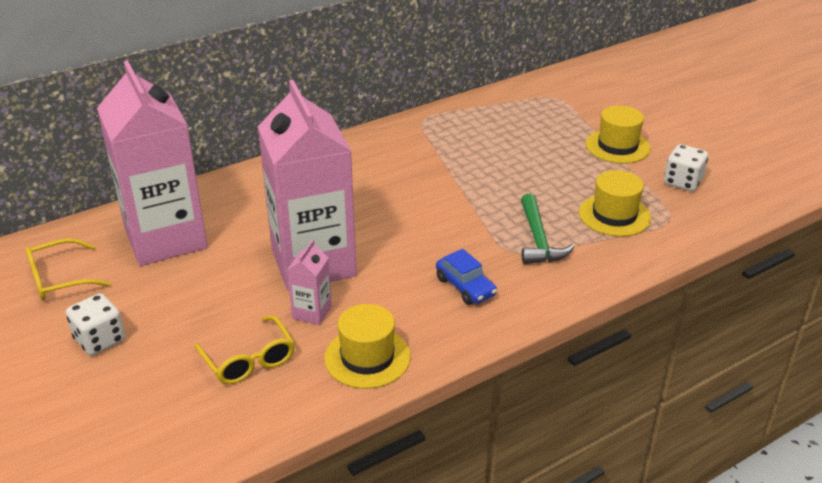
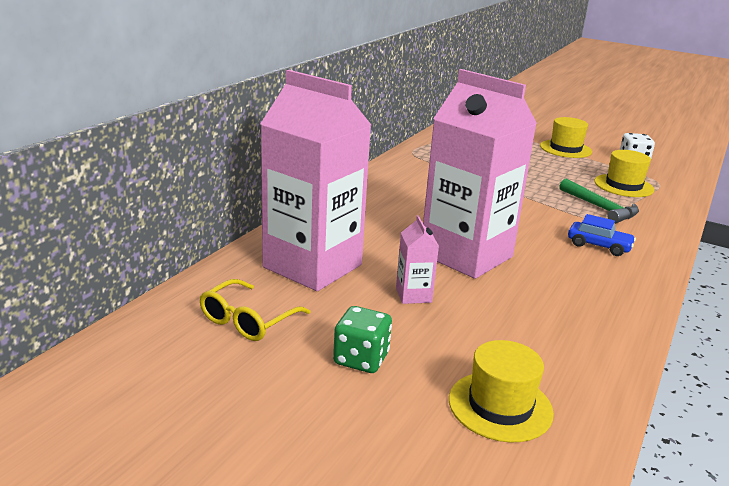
camera: 30 degrees left, 10 degrees down
(100, 340) = (361, 359): white dice -> green dice
(248, 359) = (516, 335): yellow glasses -> none
(312, 312) = (516, 289): pink carton -> pink carton (413, 295)
(367, 357) = (603, 308): yellow hat -> yellow hat (500, 406)

